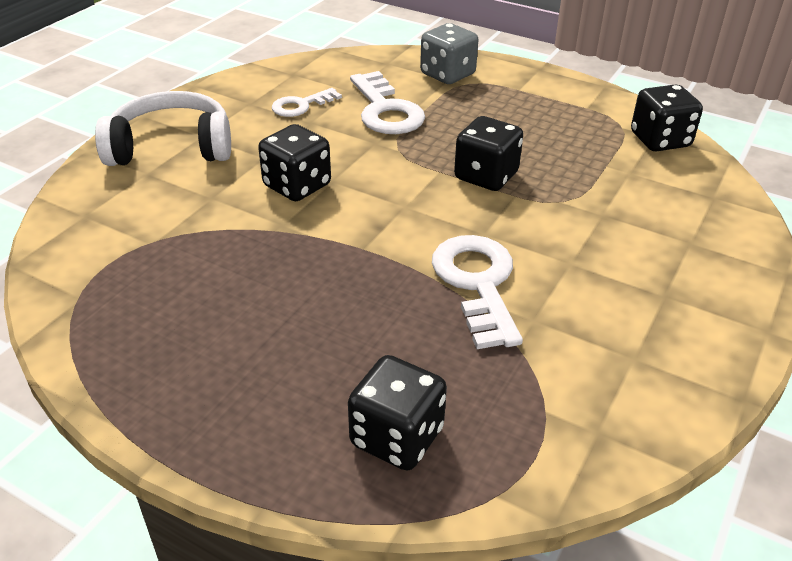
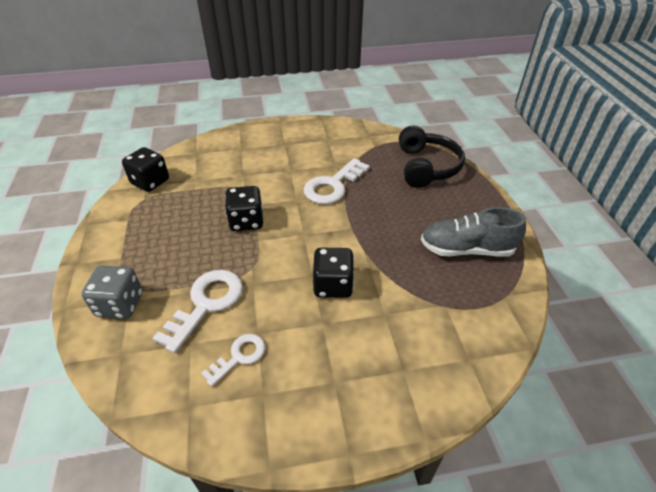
camera: 130 degrees left, 5 degrees up
(171, 147) = (365, 386): white headphones -> none
(178, 325) = (466, 249): none -> grey shoe
(301, 105) = (239, 356): white key -> white key turned 60 degrees counterclockwise
(397, 437) = (426, 167): black dice -> black headphones

